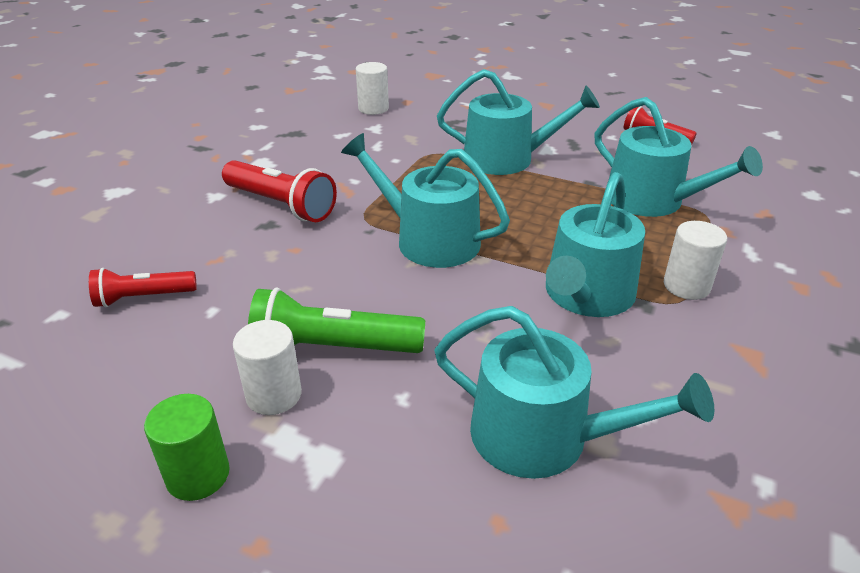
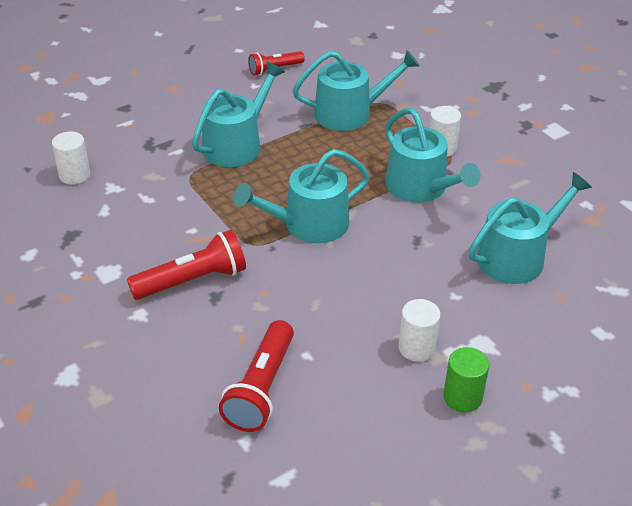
camera: 60 degrees left, 5 degrees up
(143, 298) = (261, 388): red flashlight -> red flashlight, size x1.59
(332, 348) = (391, 309): green flashlight -> none

